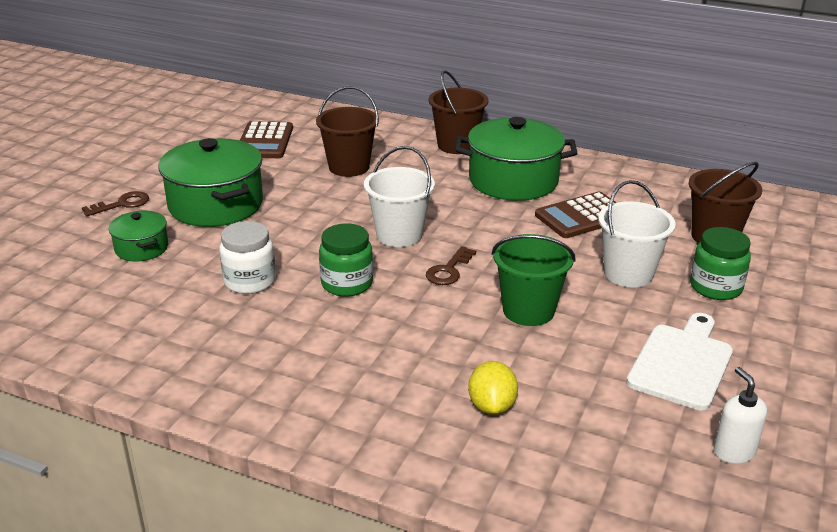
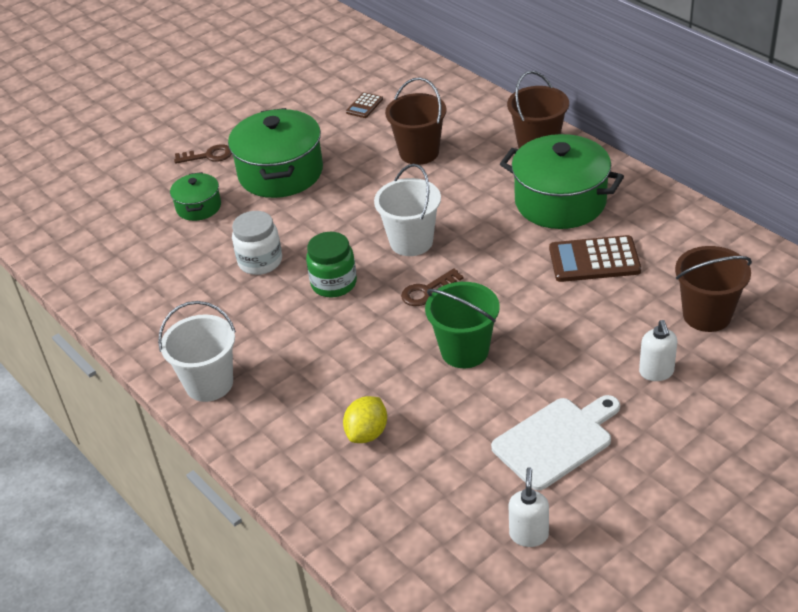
camera: 30 degrees right, 10 degrees up
(265, 141) = (364, 106): brown calculator -> brown calculator, size x0.52
(628, 273) = (585, 335): white bucket -> white bucket (209, 384)
(715, 287) = (656, 372): green jar -> white soap dispenser

